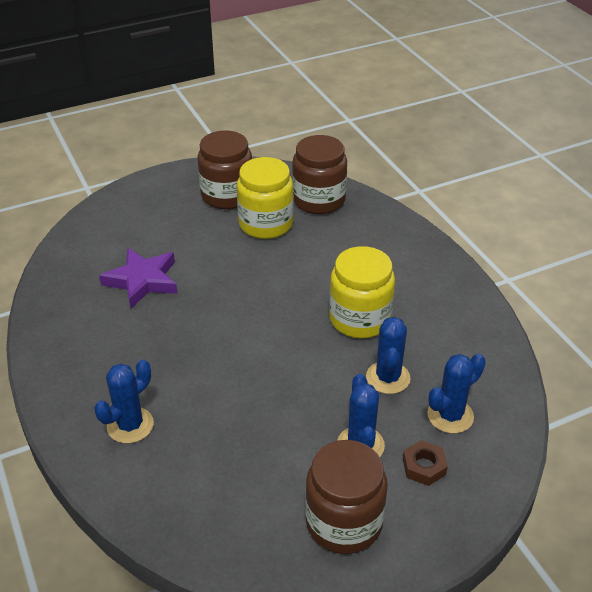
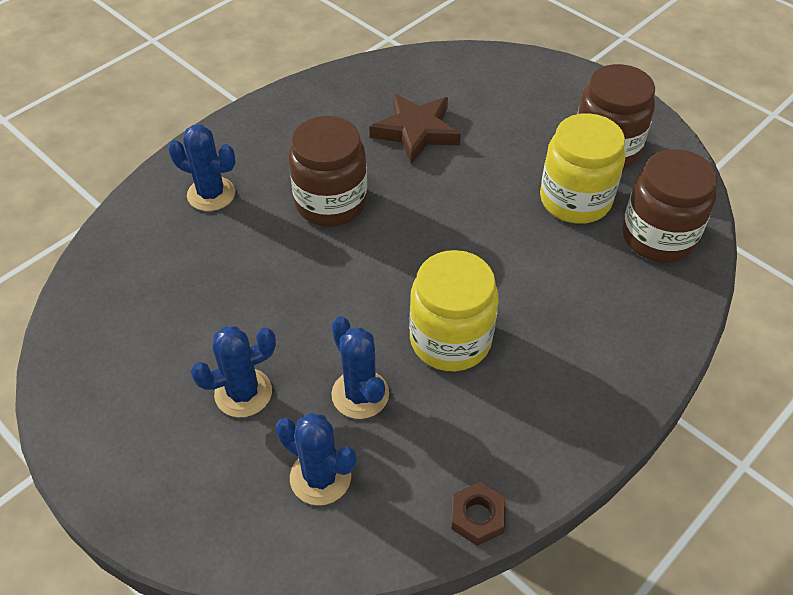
camera: 70 degrees right, 10 degrees up
(142, 280) = (416, 131): purple star -> brown star
(344, 522) = (131, 405): brown jar -> brown jar (331, 202)
(388, 378) = (360, 394): blue cactus -> blue cactus turned 75 degrees clockwise
(424, 466) = (229, 465): brown nut -> brown nut (477, 517)

